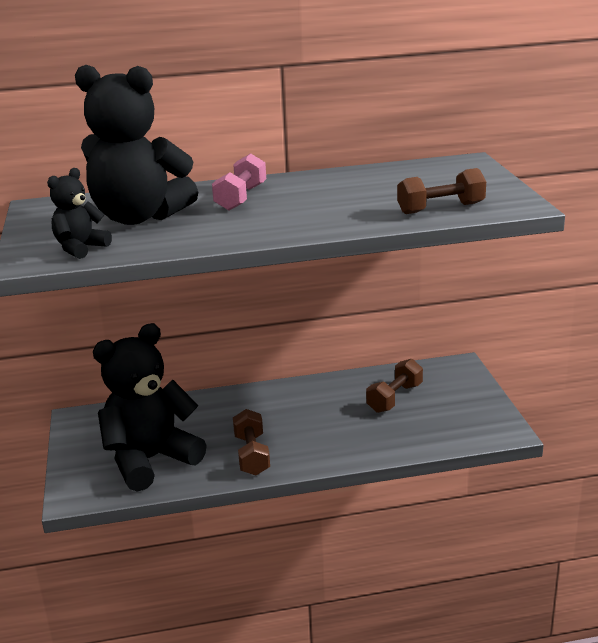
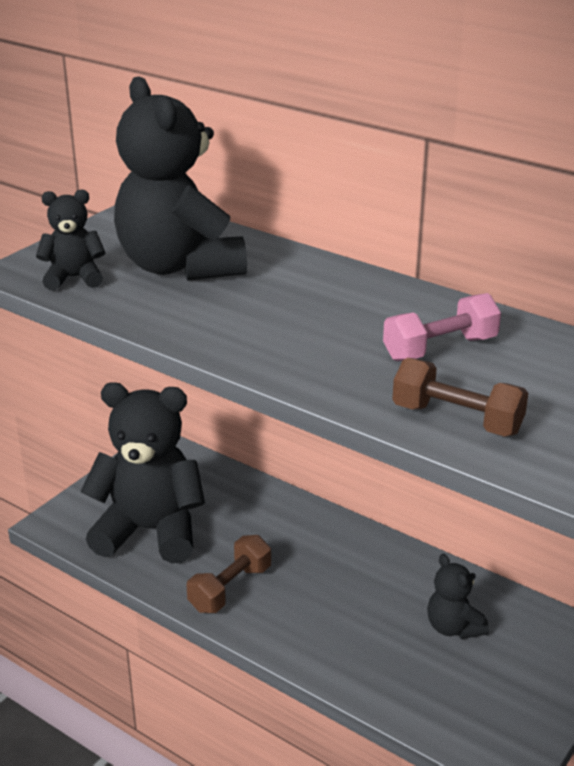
camera: 45 degrees right, 5 degrees up
(241, 198) = (303, 290): pink dumbbell -> pink dumbbell (440, 349)
(394, 398) = (453, 627): brown dumbbell -> black teddy bear

